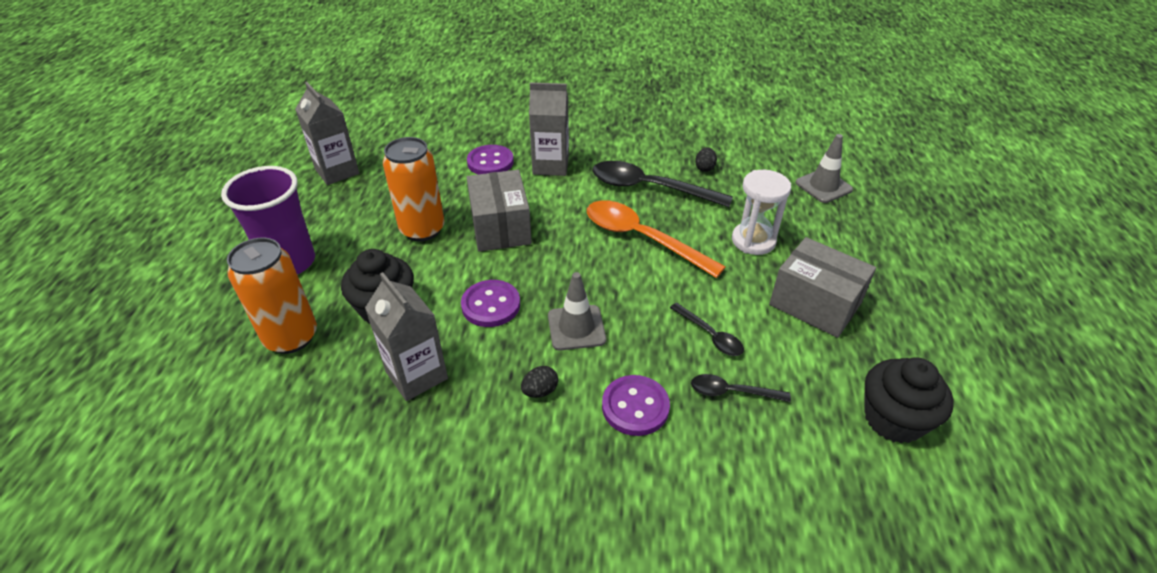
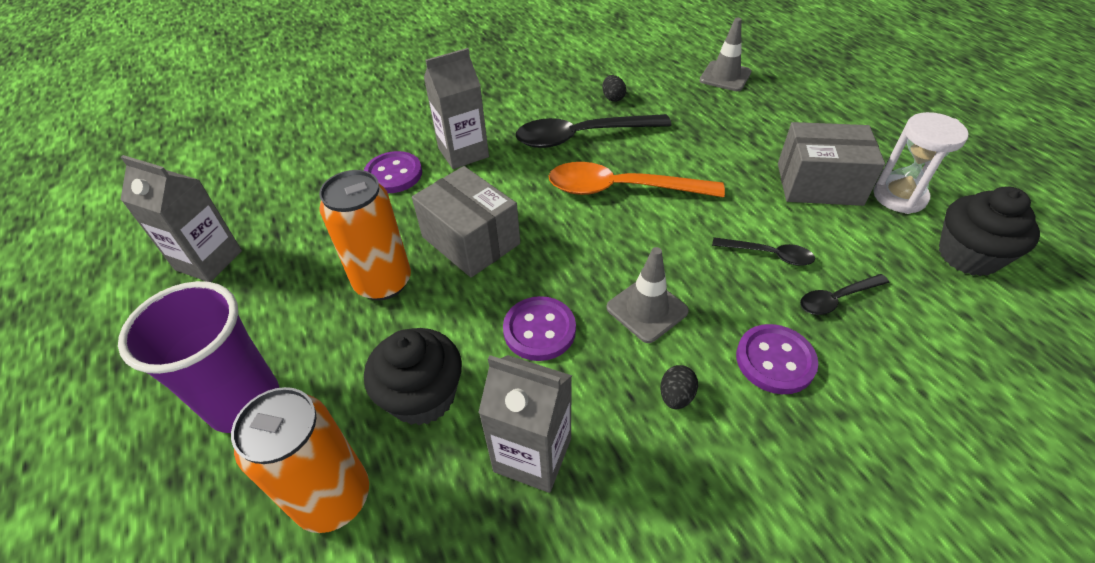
camera: 30 degrees left, 5 degrees up
(753, 241) = (718, 149): white hourglass -> white hourglass (899, 196)

